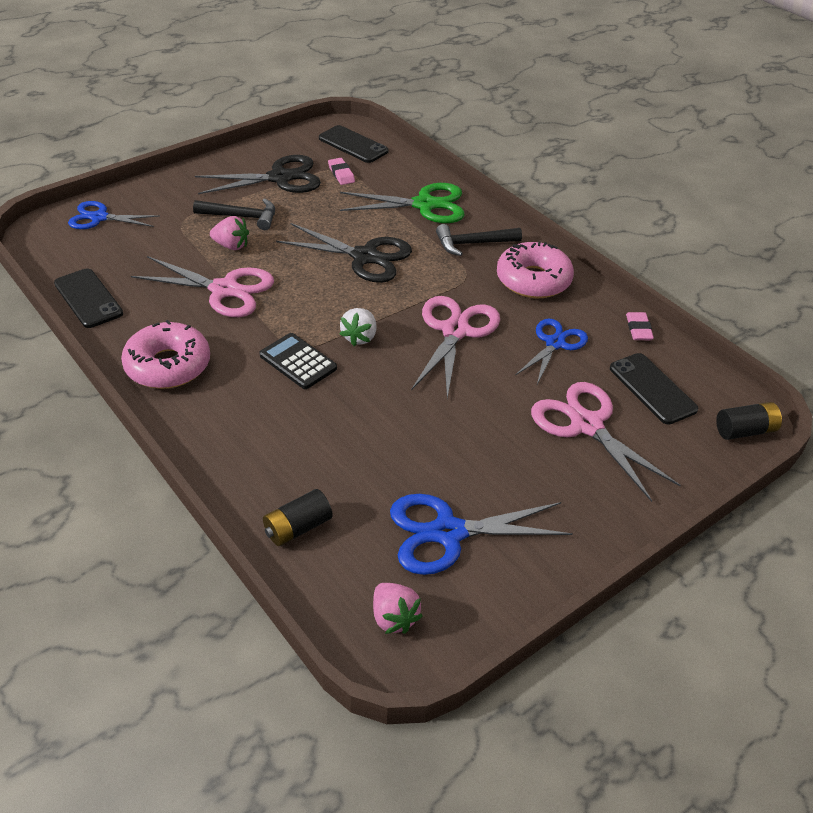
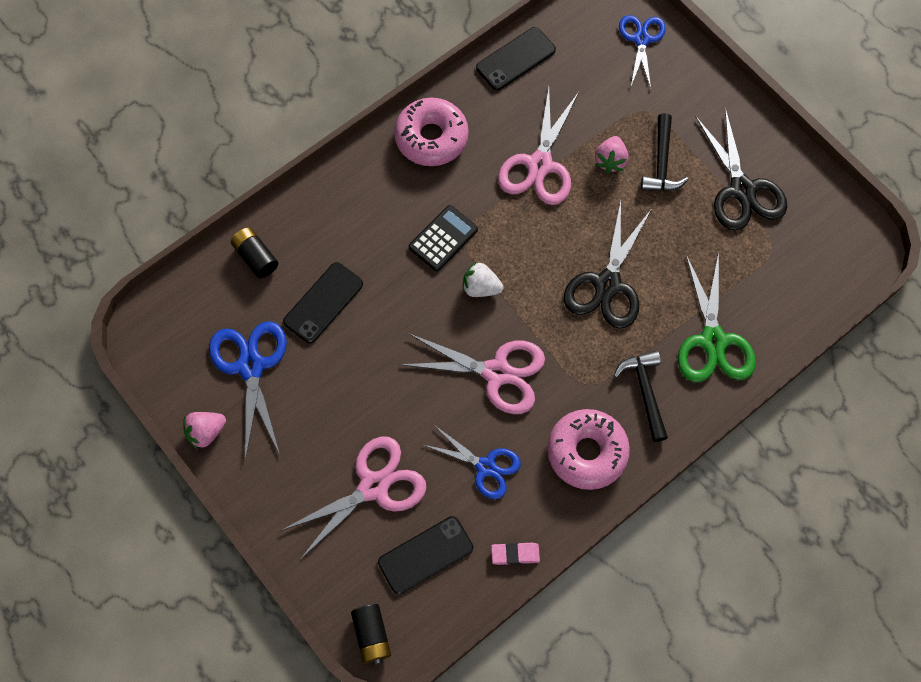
camera: 90 degrees right, 25 degrees up
(341, 174) = (762, 251): pink eraser -> none
(353, 145) = (828, 259): black phone -> black phone (323, 302)
(394, 618) = (174, 329): pink strawberry -> pink strawberry (206, 432)

